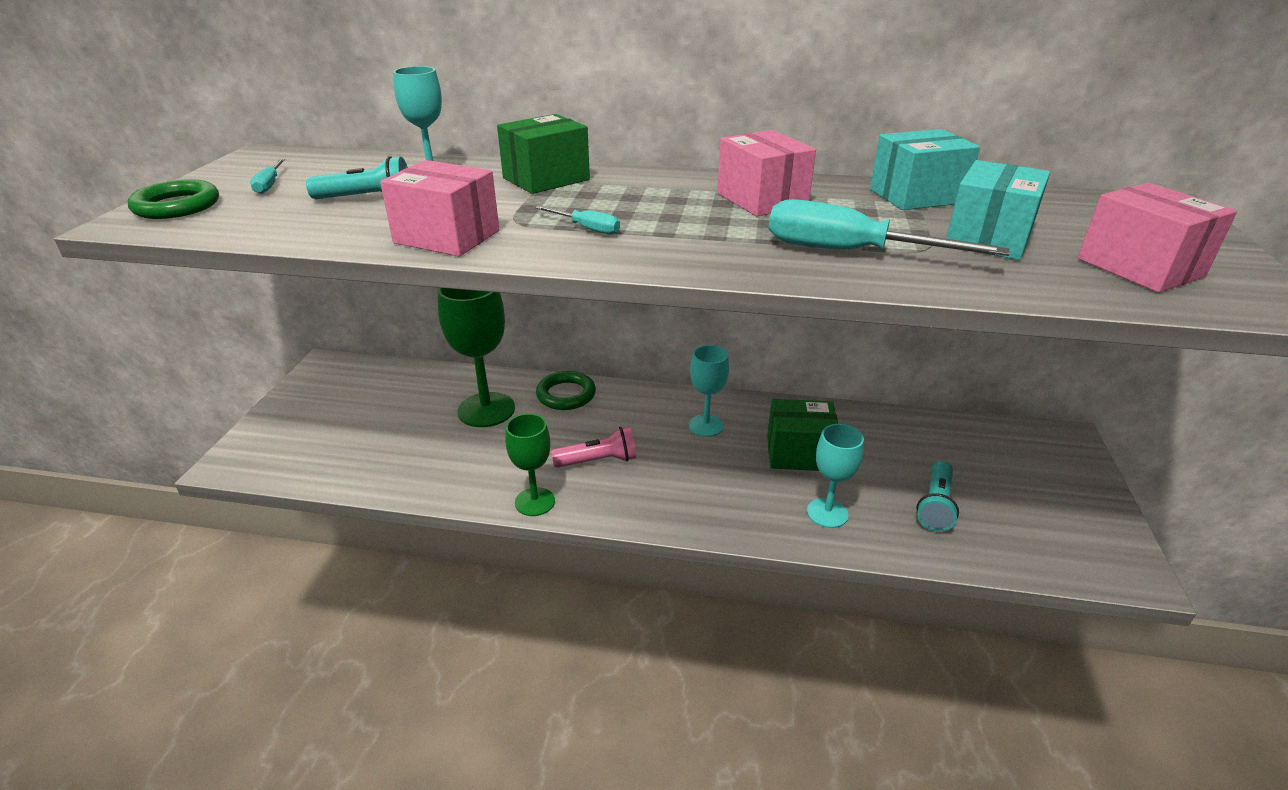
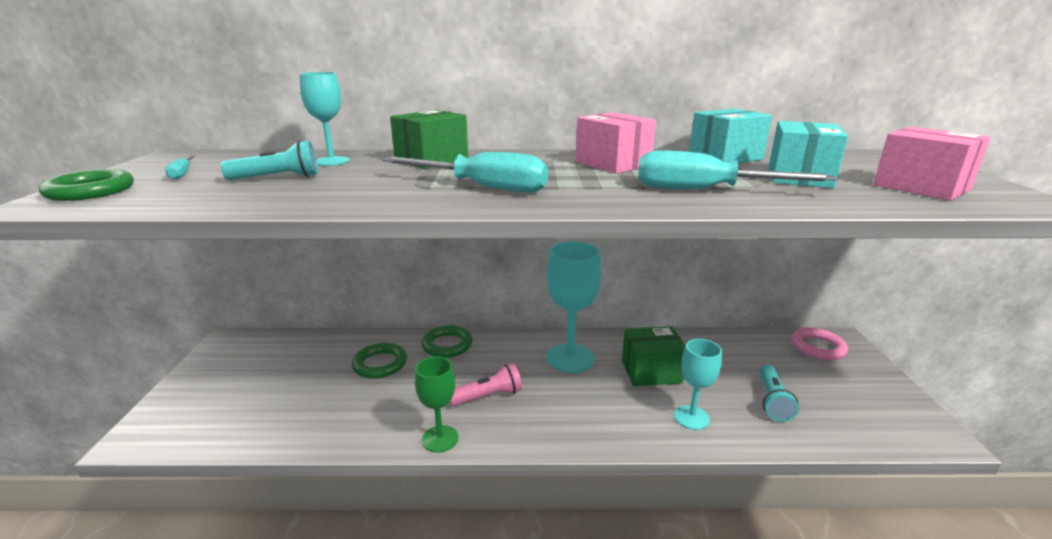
camera: 10 degrees left, 10 degrees down
(447, 237) = (361, 199): pink box -> none
(486, 410) = (380, 364): green goblet -> green ring
(586, 228) = (482, 187): turquoise screwdriver -> turquoise screwdriver, size x2.11
(706, 426) = (570, 358): turquoise goblet -> turquoise goblet, size x1.66
(1028, 445) = (817, 347): none -> pink ring

